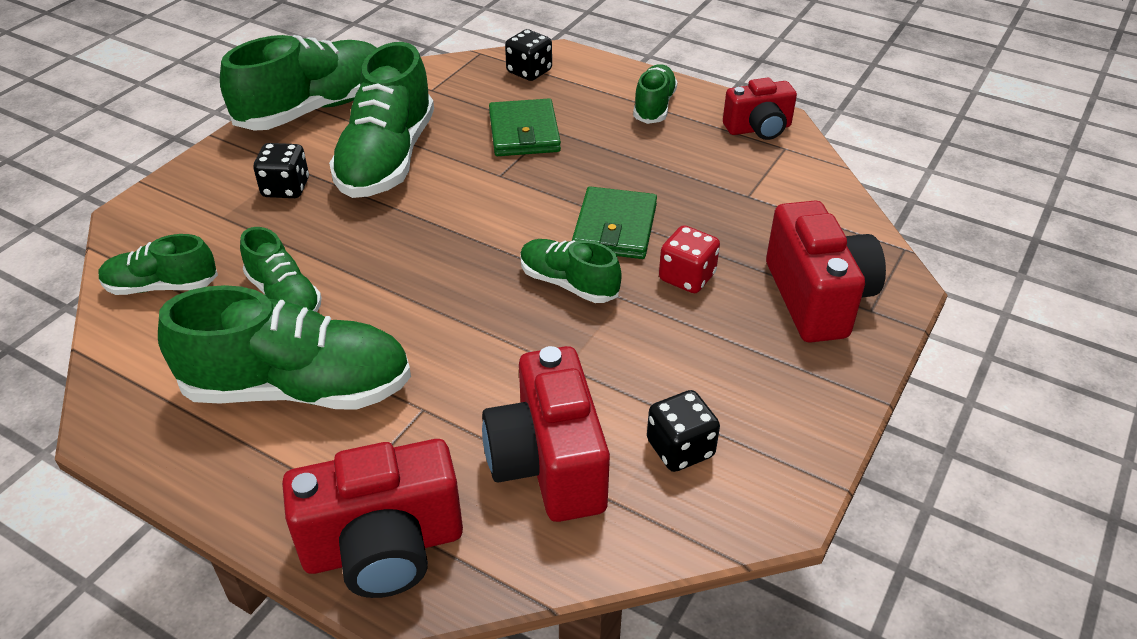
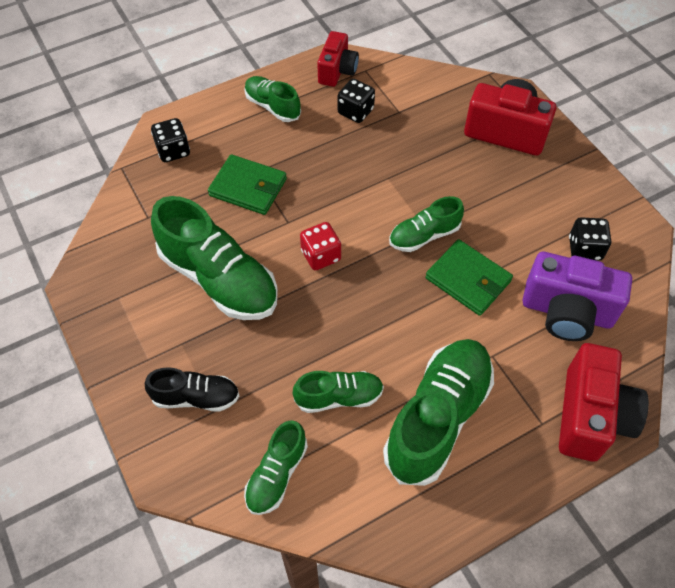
camera: 60 degrees left, 15 degrees up
(230, 199) = (196, 397): none -> black shoe
(286, 188) = (209, 356): black dice -> black dice (355, 111)
(315, 109) = (112, 301): green shoe -> none
(549, 464) = (567, 312): red camera -> purple camera
(615, 227) = (386, 188): green wallet -> green wallet (468, 279)
(687, 277) = (454, 177): red dice -> red dice (321, 255)

